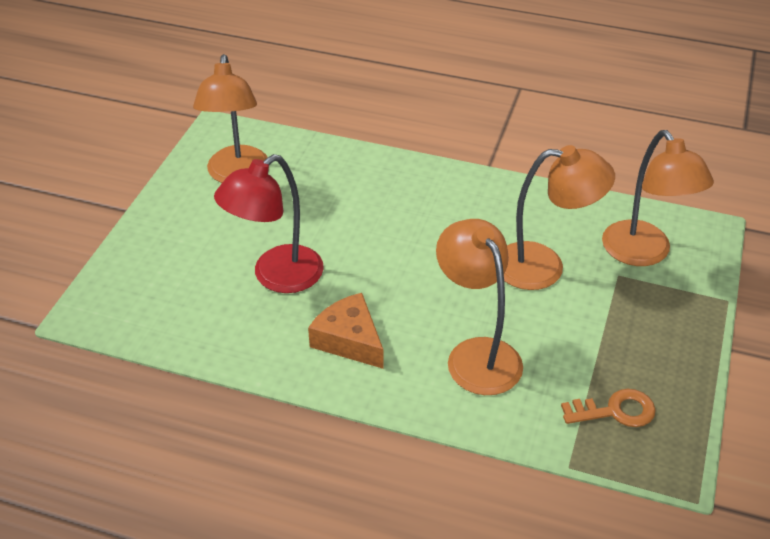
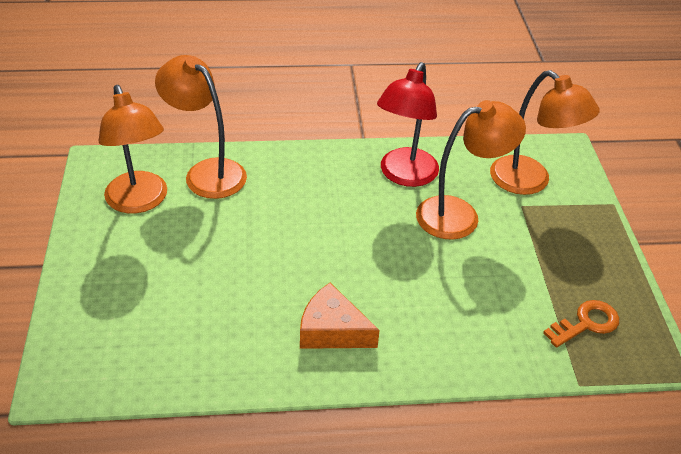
camera: 25 degrees left, 0 degrees up
(276, 277) = (231, 290): red lamp -> red lamp (404, 175)
(476, 354) = (449, 309): orange lamp -> orange lamp (207, 172)

